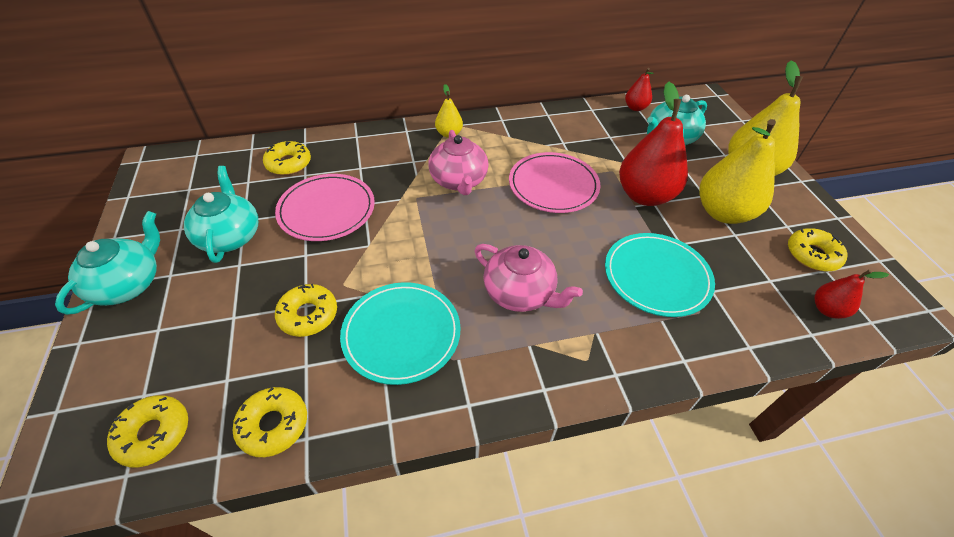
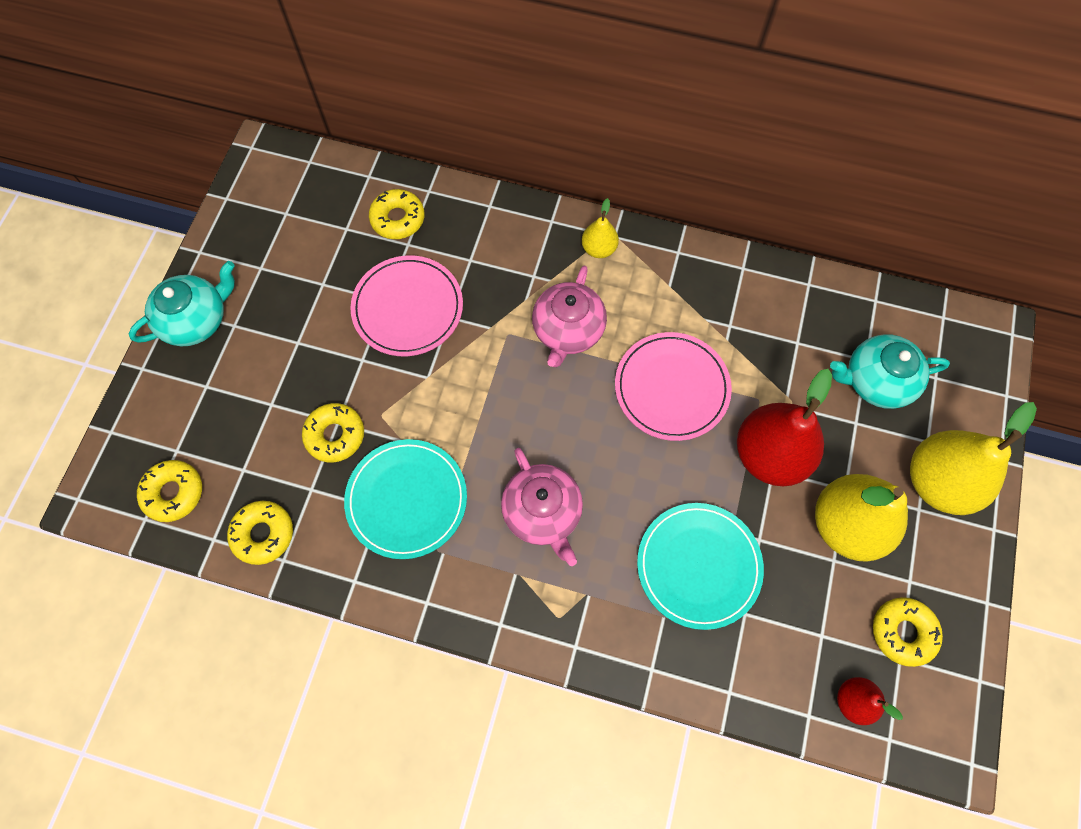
camera: 30 degrees right, 20 degrees up
(230, 236) = (302, 301): turquoise teapot -> none
(635, 108) = (871, 307): red pear -> none

